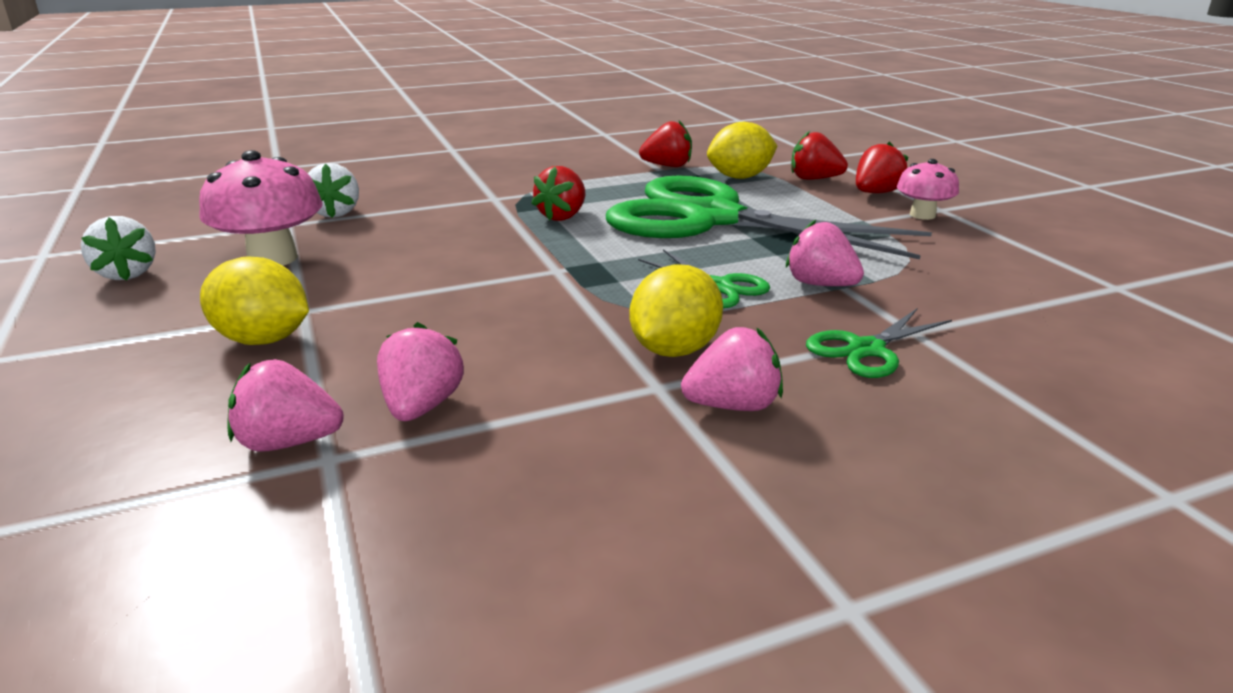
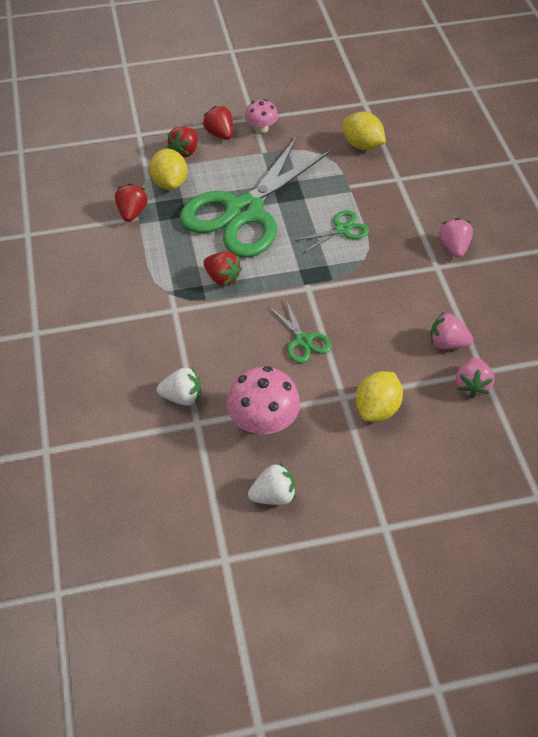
camera: 80 degrees left, 25 degrees up
(674, 350) = (406, 256): yellow lemon -> yellow lemon (362, 145)
(820, 284) = (346, 193): pink strawberry -> none
(866, 349) = (413, 197): green scissors -> green scissors (303, 341)

